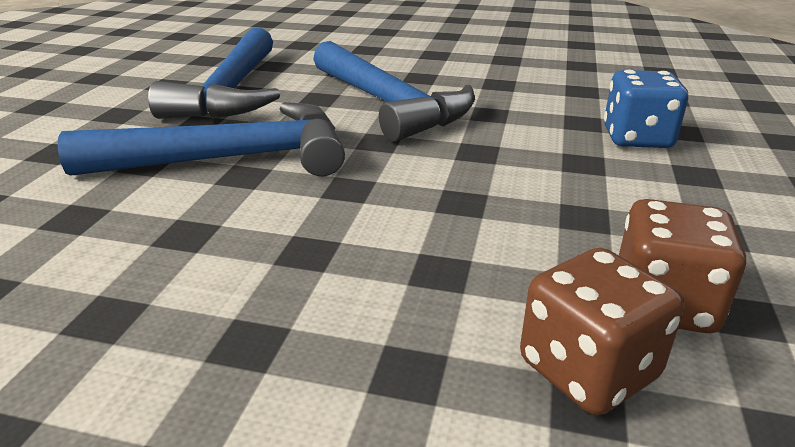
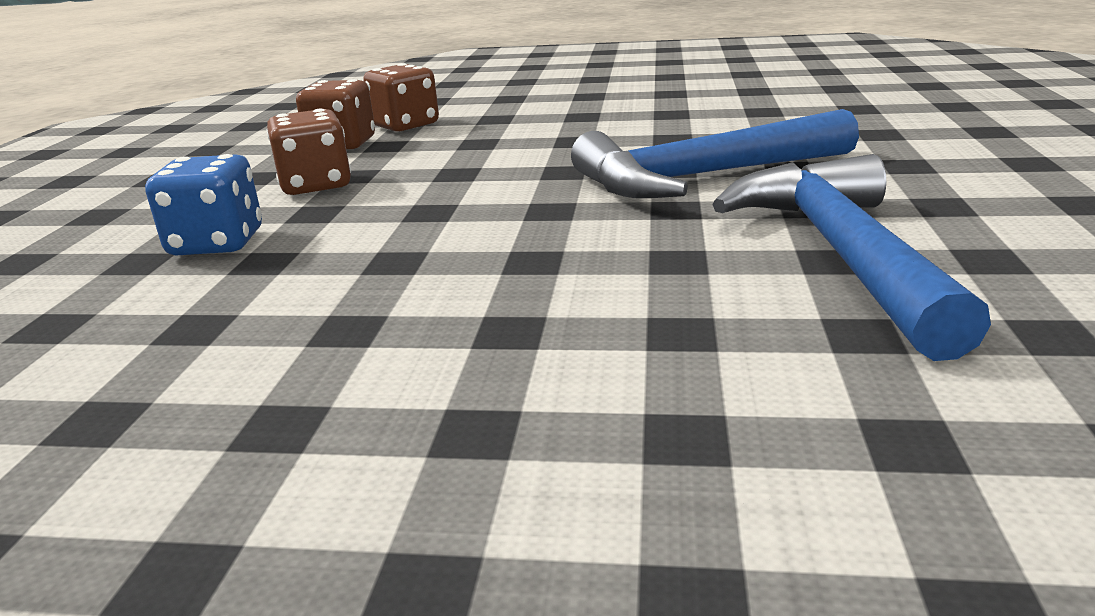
camera: 175 degrees right, 5 degrees down
(388, 104) = (555, 258): blue hammer -> none
(616, 200) = (315, 185): none -> brown dice

